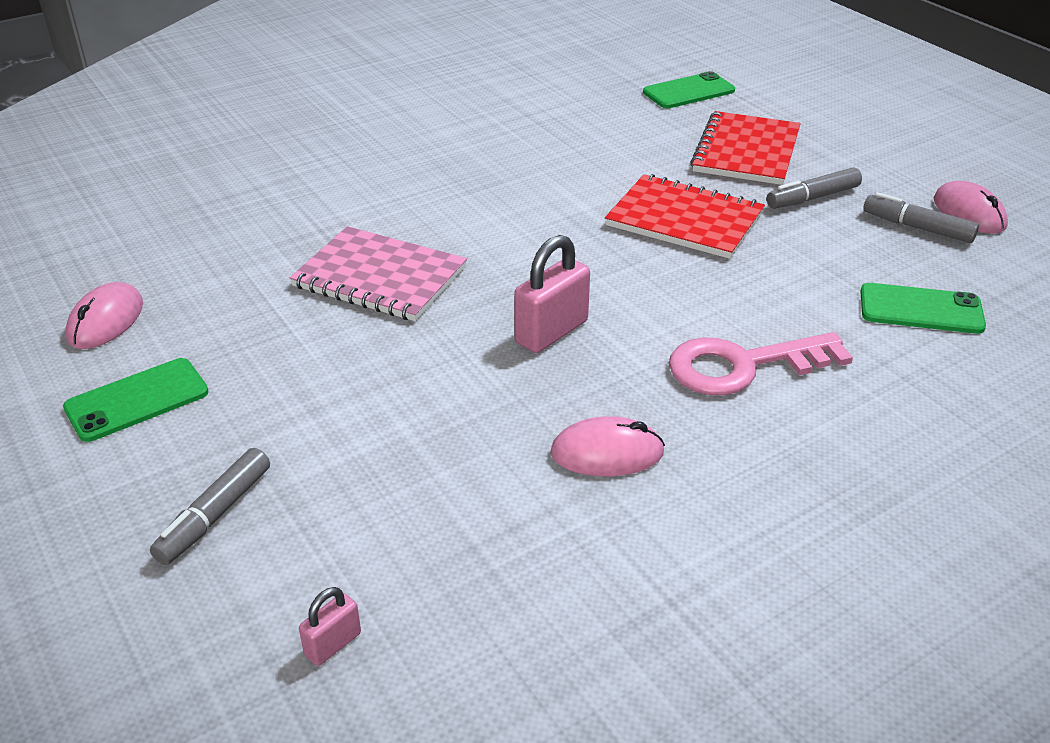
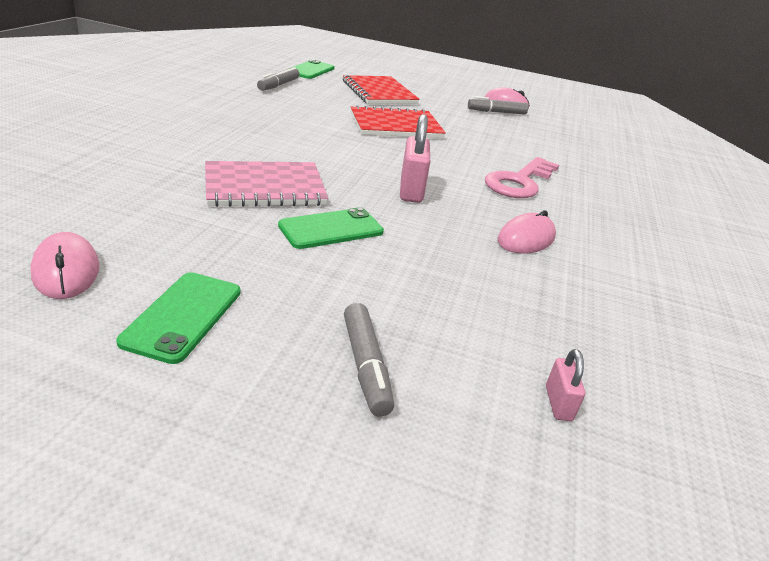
camera: 45 degrees left, 5 degrees down
(812, 198) = (438, 107): grey marker -> grey marker (278, 85)
(921, 309) = (546, 143): green phone -> green phone (331, 229)

